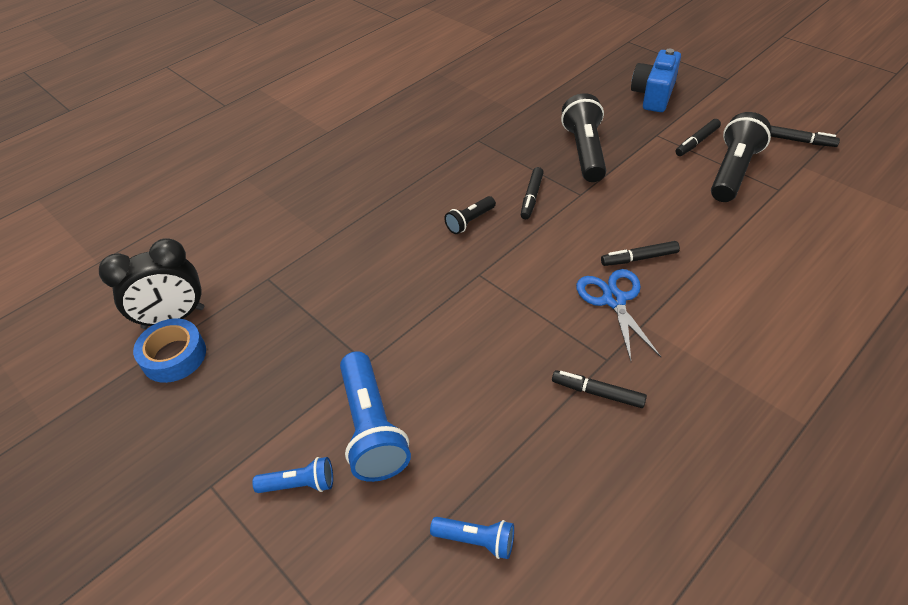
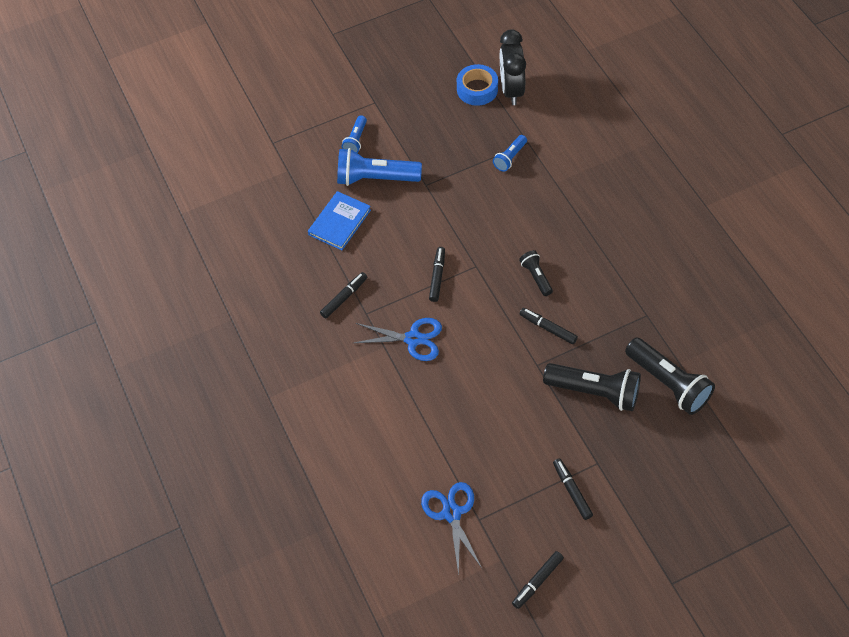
camera: 110 degrees right, 10 degrees up
(472, 447) = (339, 222): none -> blue book
(476, 540) = (285, 209): blue flashlight -> blue flashlight (510, 158)
(639, 258) = (445, 373): black marker -> black marker (437, 277)
(654, 95) = (666, 494): blue camera -> none
(733, 171) = (517, 497): black flashlight -> black flashlight (668, 383)
(791, 208) = (451, 513): none -> blue scissors

